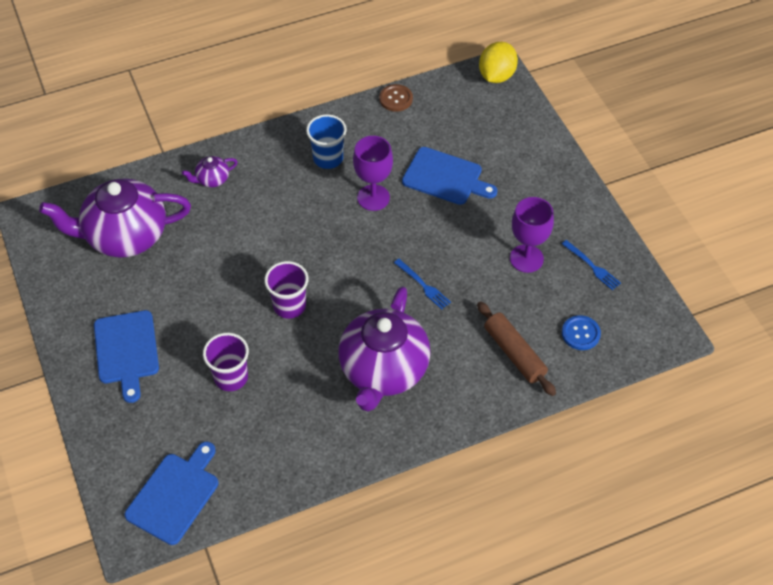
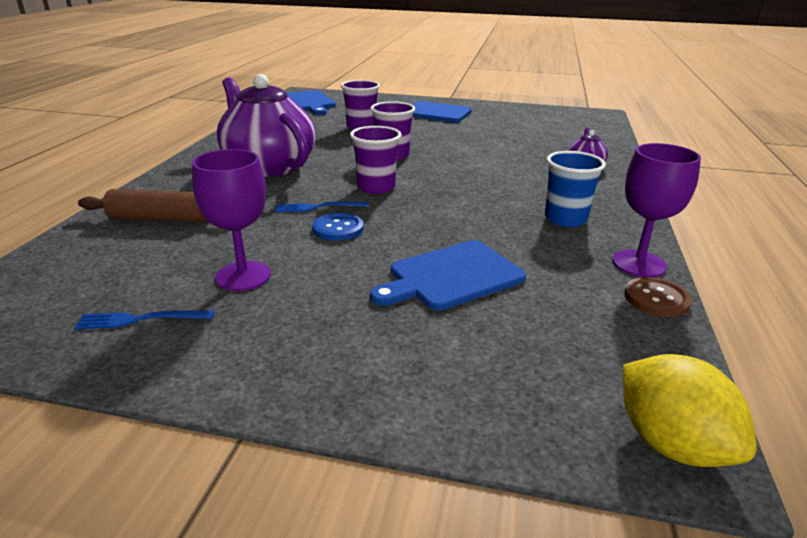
camera: 125 degrees right, 25 degrees down
(125, 236) = (546, 130): purple teapot -> none
(363, 276) = (376, 187): none -> purple cup
(373, 197) = (473, 222): purple goblet -> purple goblet (638, 264)
(580, 333) = (95, 263): blue button -> blue button (338, 228)

